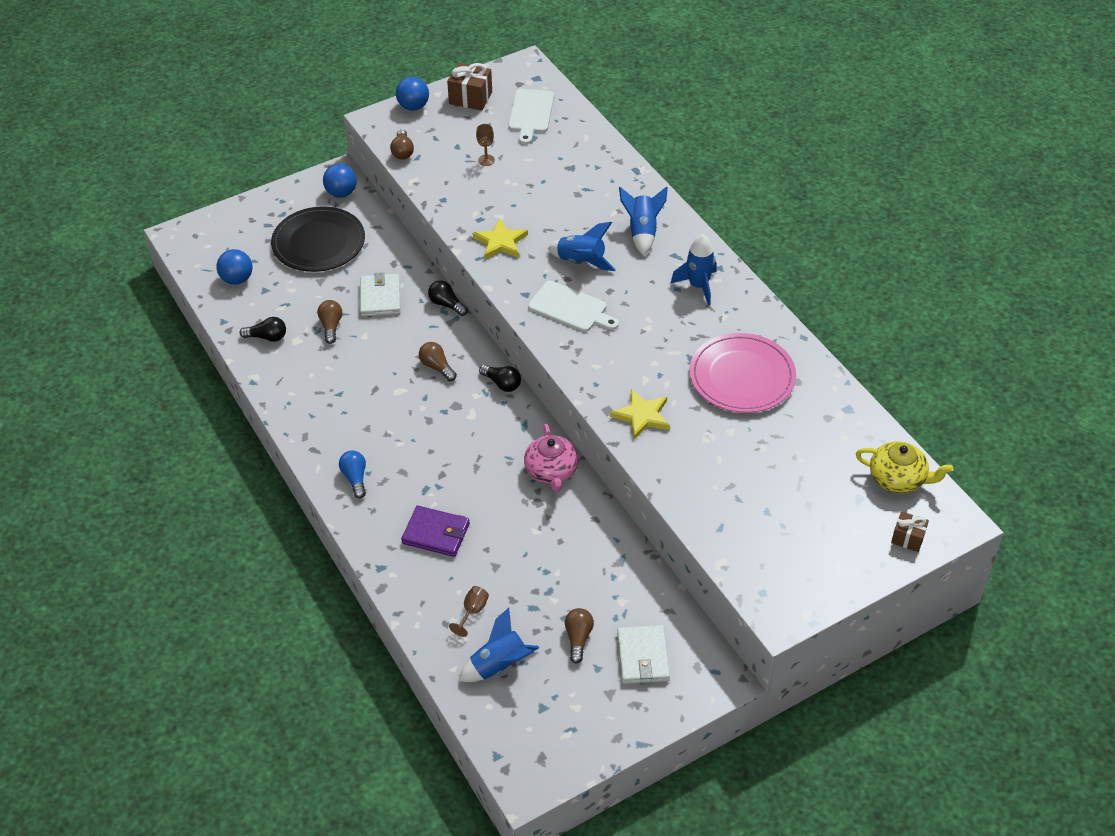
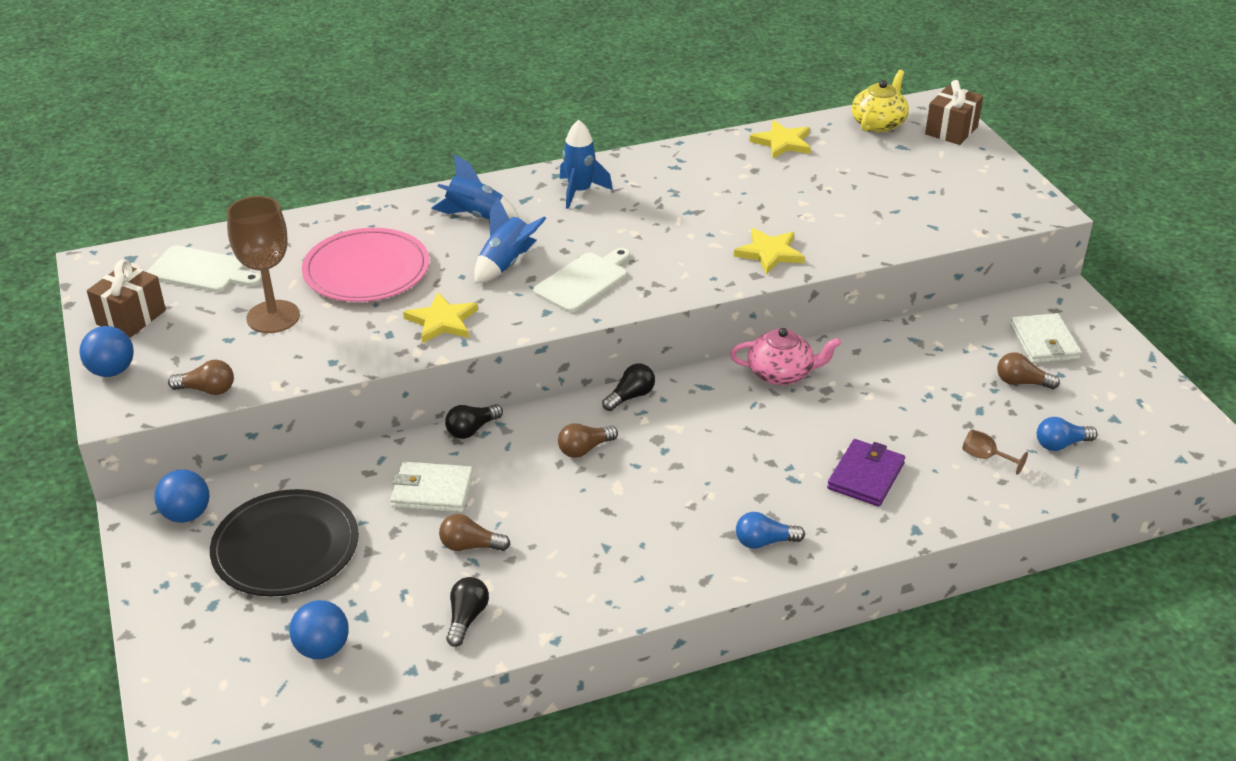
camera: 80 degrees left, 10 degrees down
(486, 160) = (273, 317): brown goblet -> brown goblet, size x2.25
(499, 665) = (1061, 444): blue rocket -> blue light bulb
(643, 657) = (1044, 342): white wallet -> white wallet turned 75 degrees clockwise
(742, 376) = (725, 185): pink plate -> pink plate (366, 270)
(831, 408) = (782, 142): none -> yellow star
(908, 538) = (951, 130): brown gift -> brown gift, size x1.61

